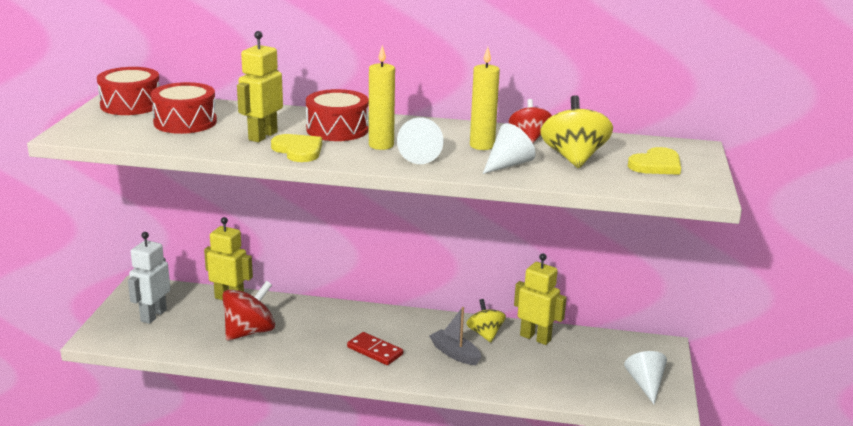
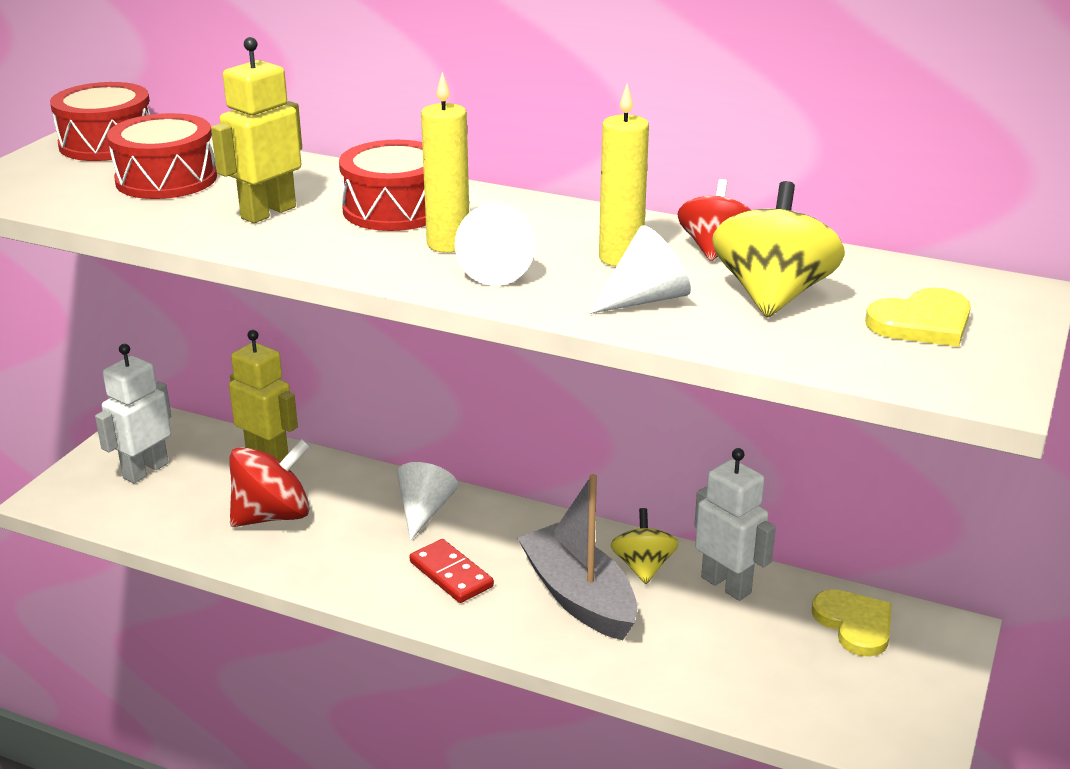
camera: 15 degrees right, 5 degrees up
(298, 150) = (307, 243): yellow heart -> yellow heart (854, 624)
(455, 353) = (579, 596): grey boat -> grey boat, size x1.64
(535, 338) = (726, 585): yellow robot -> white robot
(645, 384) = (889, 701): white cone -> white cone (424, 511)

